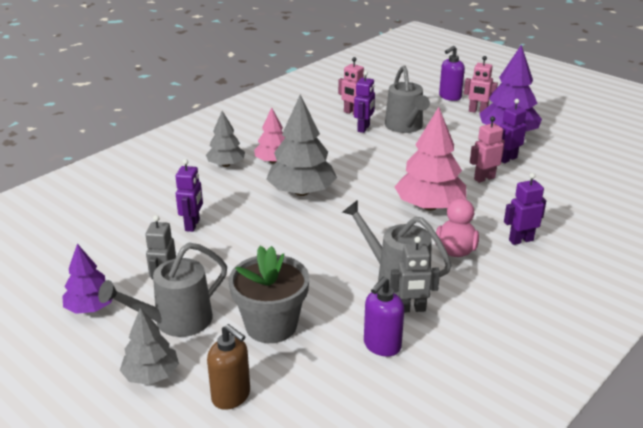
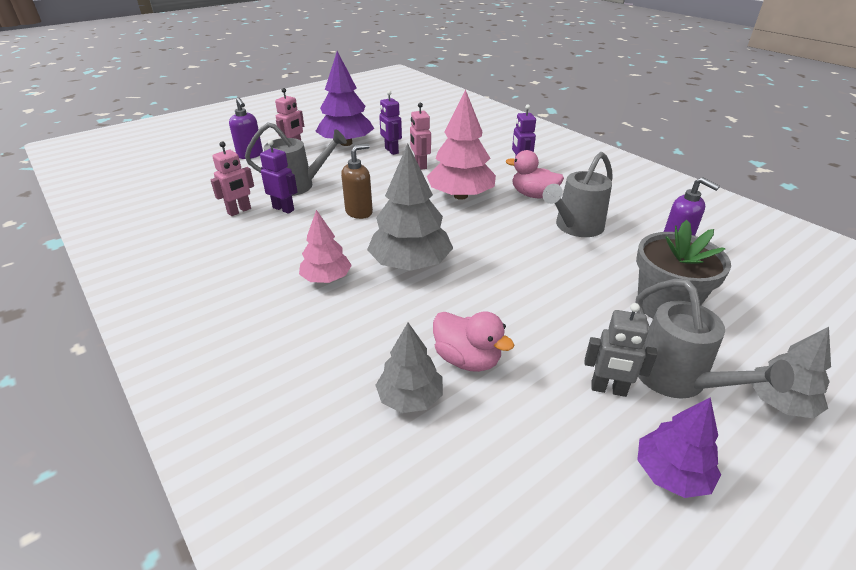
camera: 80 degrees left, 5 degrees up
(192, 225) = (467, 359): purple robot -> pink duck
(226, 164) = (314, 320): grey tree -> grey tree (410, 398)
(231, 396) = (781, 339): brown soap dispenser -> brown soap dispenser (359, 212)
(412, 309) = (621, 226): grey robot -> none

